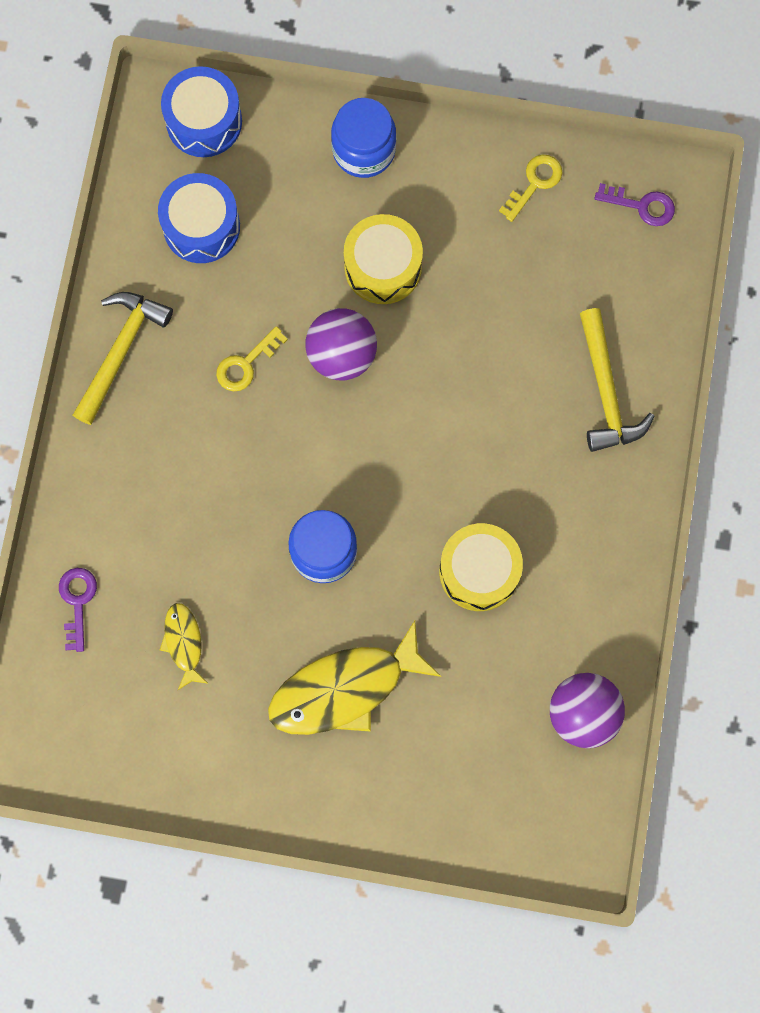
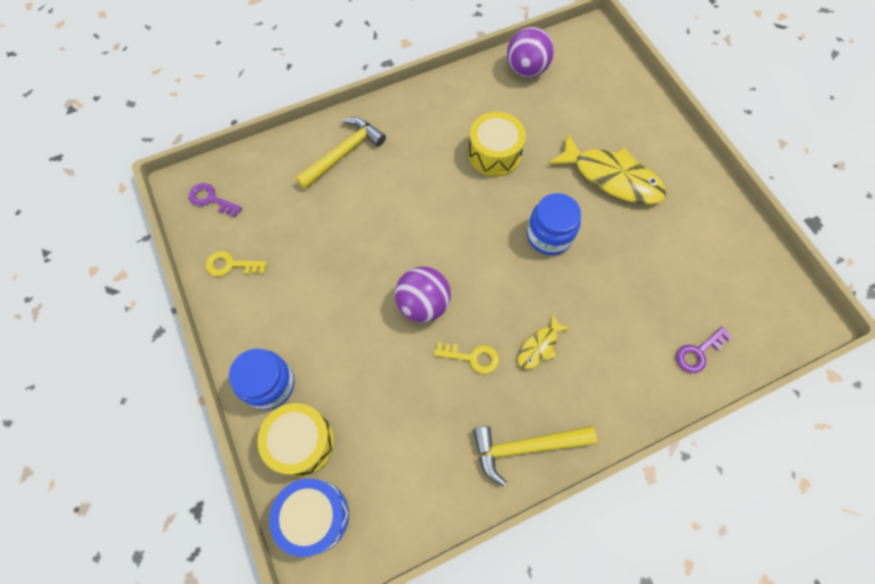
camera: 125 degrees left, 10 degrees down
(183, 643) = (664, 274): yellow fish -> yellow fish (539, 346)
(201, 226) = (397, 457): blue drum -> none
(383, 267) = (347, 317): yellow drum -> yellow drum (301, 442)
(641, 206) = (211, 199): purple key -> purple key turned 45 degrees counterclockwise

